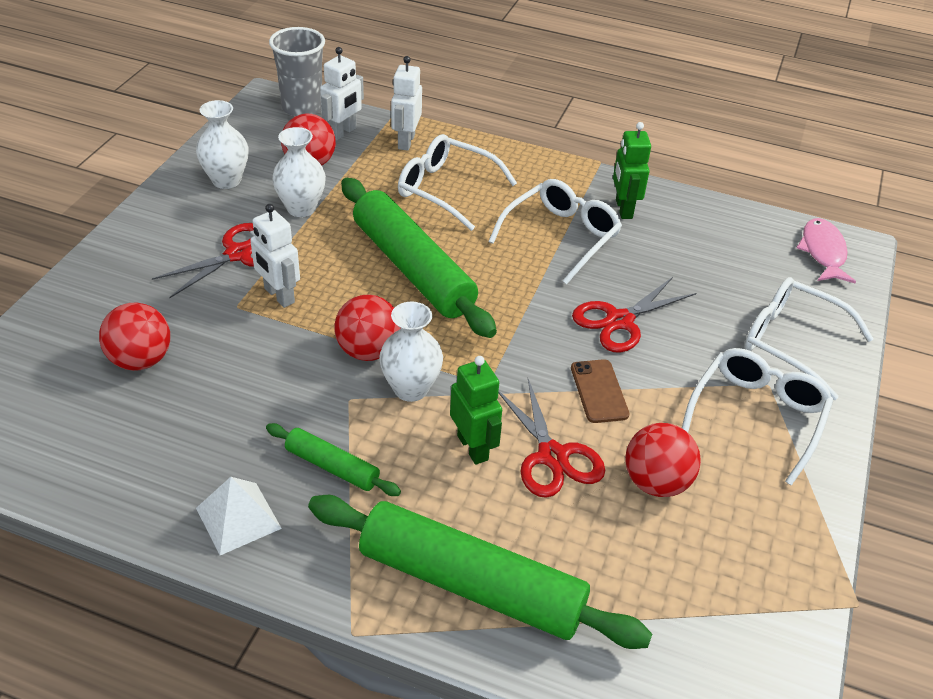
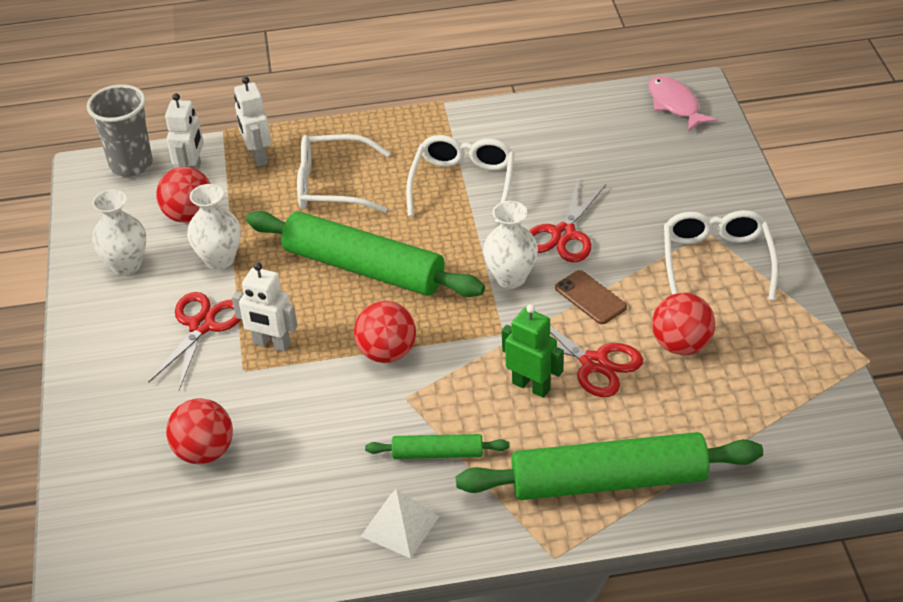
camera: 25 degrees left, 0 degrees up
(410, 389) = (446, 366): white vase -> white vase (511, 278)
(623, 209) = (494, 136): green robot -> none
(791, 342) = (701, 191): white glasses -> none

